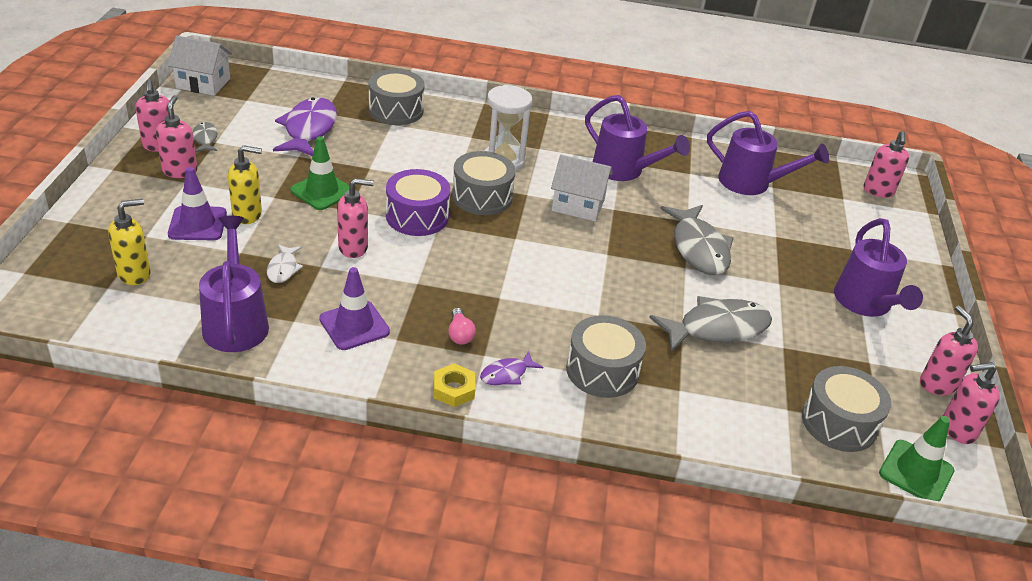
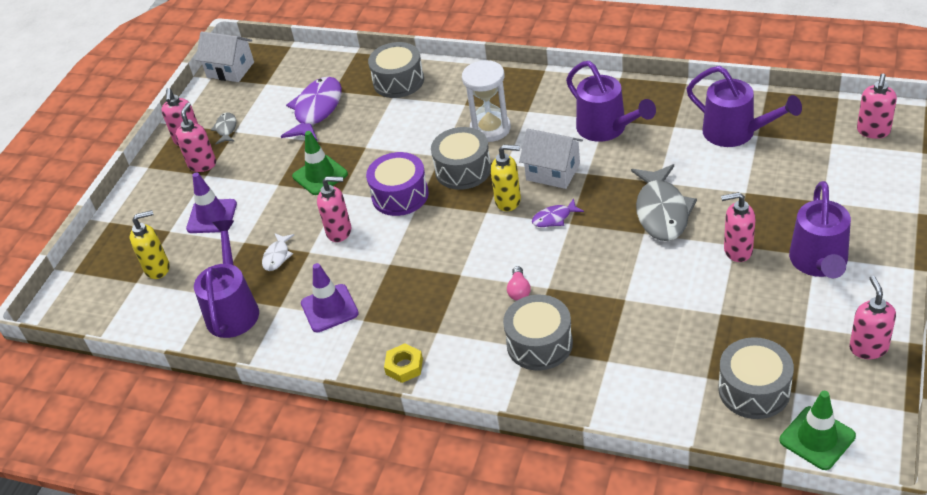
camera: 20 degrees right, 5 degrees up
(247, 215) = (254, 204): yellow soap dispenser -> yellow soap dispenser (508, 201)
(460, 334) = (418, 313): pink light bulb -> pink light bulb (519, 290)
(507, 374) = (453, 350): purple fish -> purple fish (554, 218)
(717, 328) = (659, 297): grey fish -> none
(957, 430) = (874, 395): pink soap dispenser -> pink soap dispenser (737, 250)

